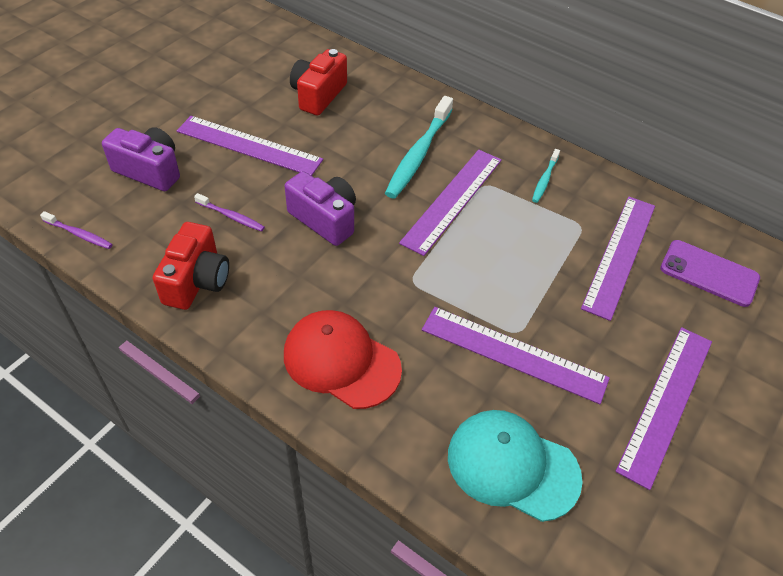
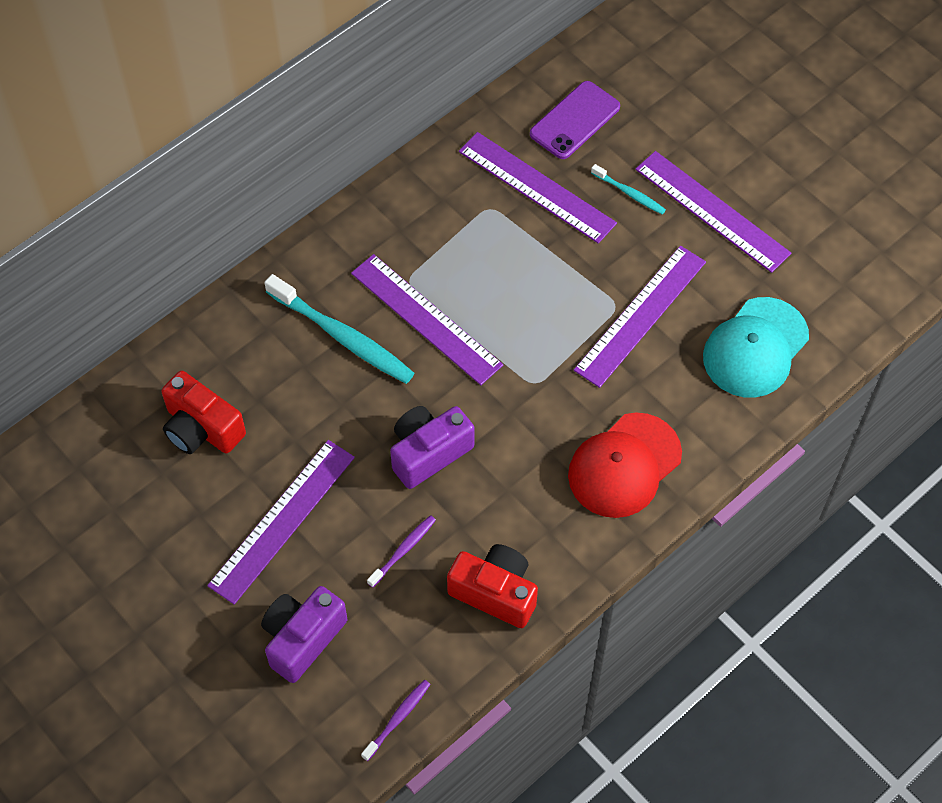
camera: 75 degrees left, 10 degrees up
(544, 180) = (414, 221): turquoise toothbrush -> turquoise toothbrush (629, 193)

